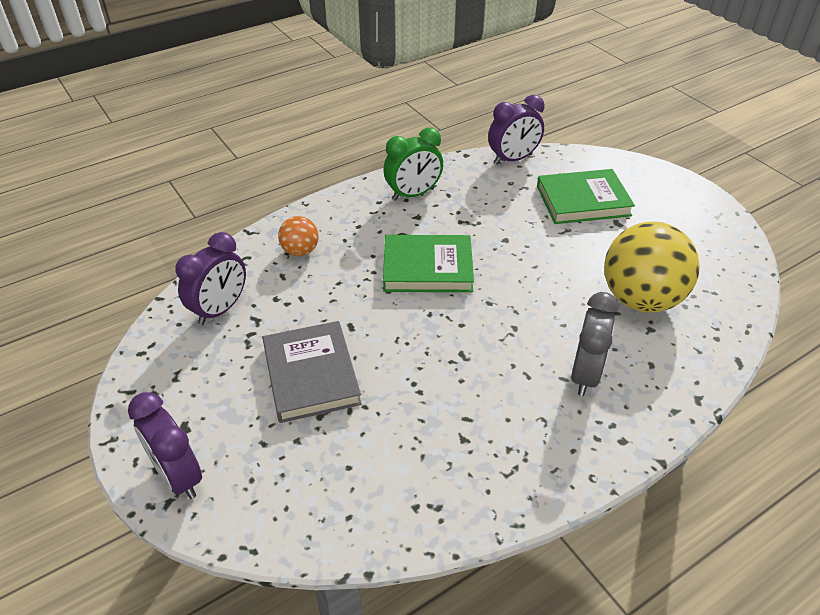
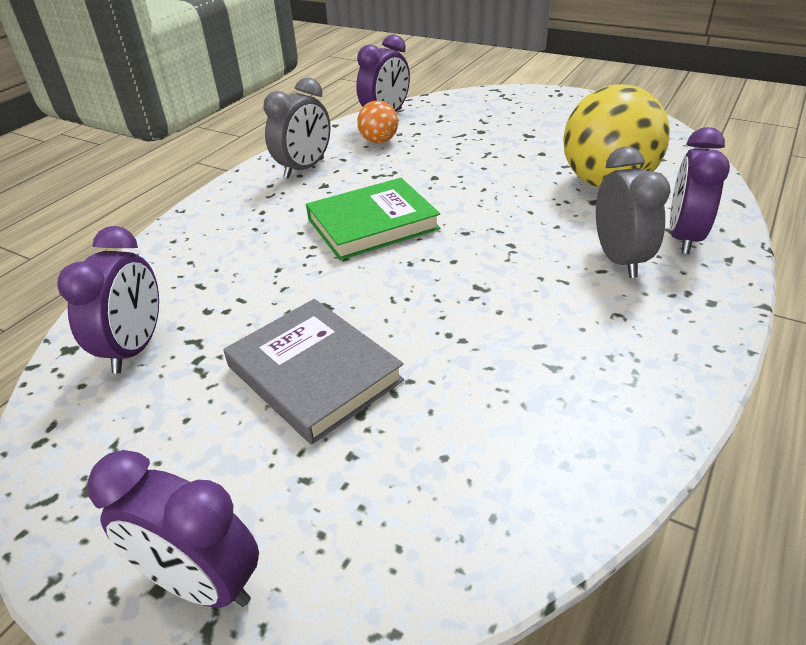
camera: 25 degrees left, 5 degrees down
(300, 251) = (206, 254): orange ball -> orange ball (379, 141)
(413, 194) = (304, 168): green clock -> grey clock
(583, 201) = (481, 128): green book -> none
(656, 376) = (683, 237): none -> purple clock

